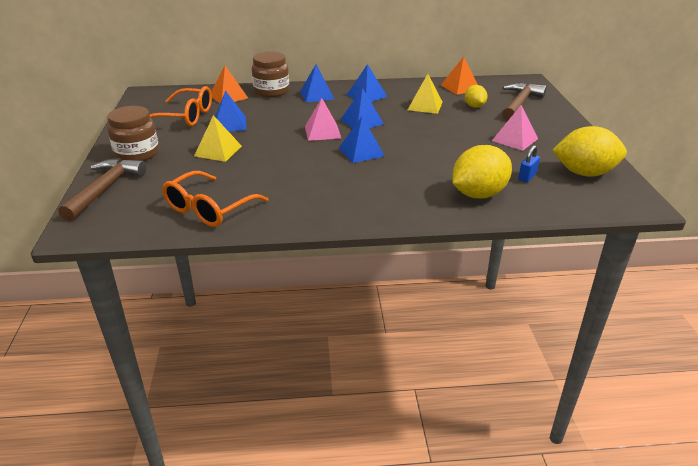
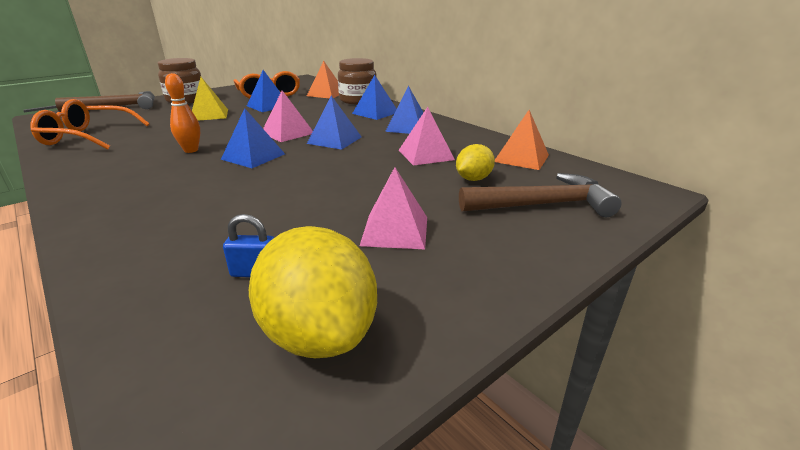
camera: 55 degrees right, 5 degrees down
(316, 170) = (191, 150): none -> orange bowling pin
(425, 106) = (426, 155): yellow pyramid -> pink pyramid
(478, 194) = (166, 245): yellow lemon -> none

